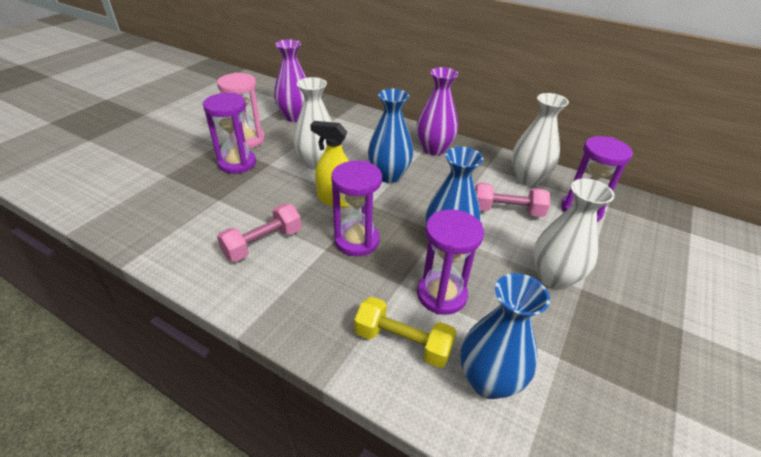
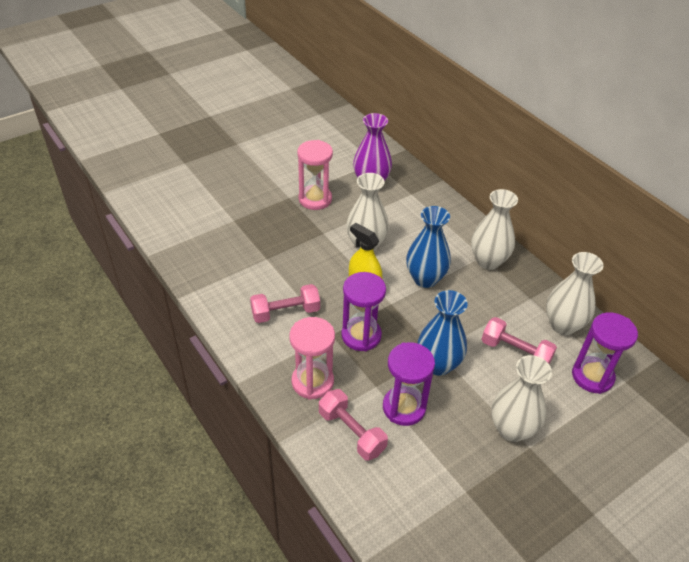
camera: 25 degrees right, 5 degrees up
(237, 163) = (296, 224): purple hourglass -> none
(329, 303) = (312, 382): none -> pink hourglass
(403, 342) = (351, 432): yellow dumbbell -> pink dumbbell
(434, 149) = (488, 261): purple vase -> white vase
(488, 381) = (398, 484): blue vase -> none

